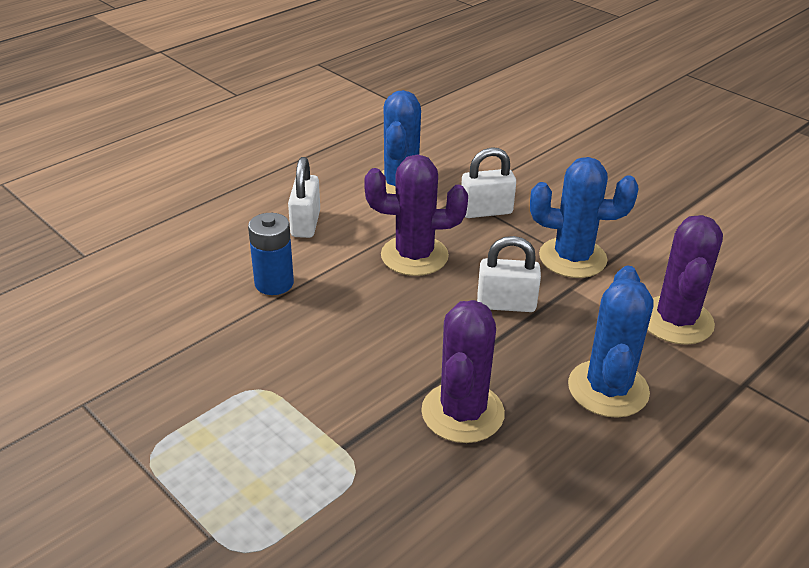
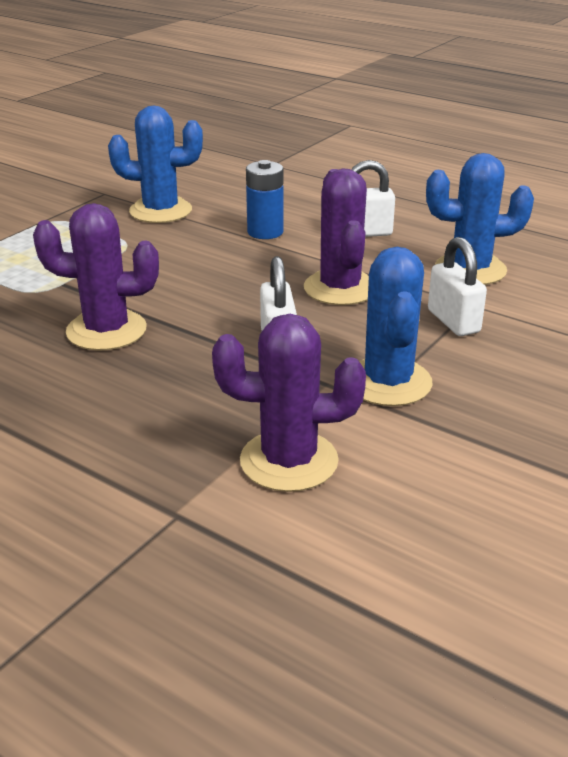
camera: 80 degrees right, 5 degrees down
(608, 389) = (151, 410): blue cactus -> blue cactus (160, 211)

